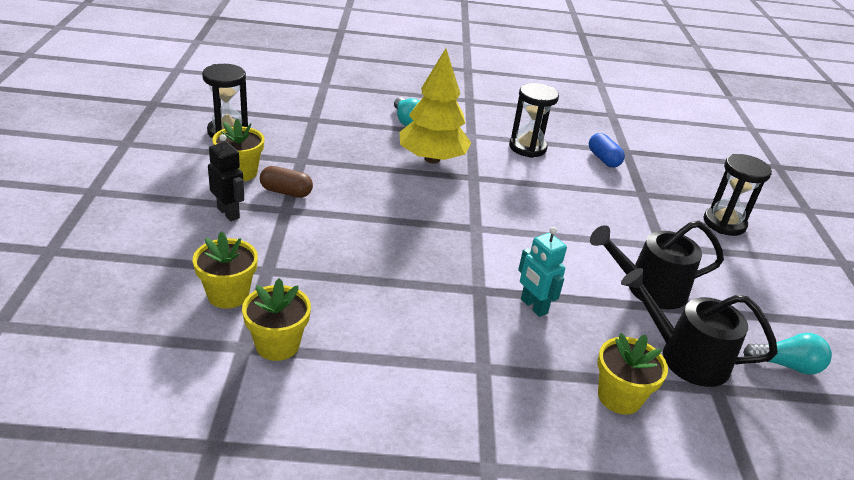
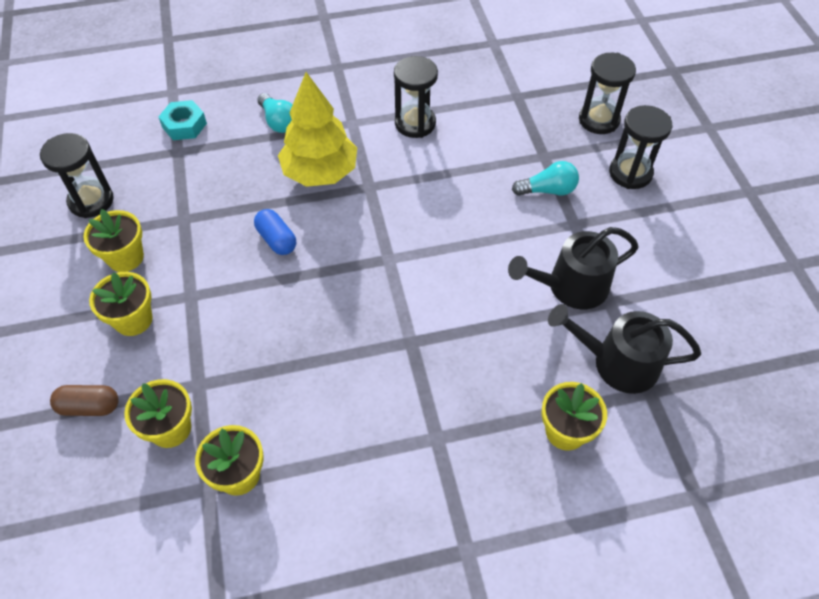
camera: 10 degrees left, 20 degrees up
(228, 213) = (133, 320): black robot -> yellow flower pot
(286, 192) = (182, 270): brown capsule -> brown capsule (89, 406)
(326, 106) = (184, 125): none -> turquoise nut
(533, 306) = (467, 346): turquoise robot -> none
(603, 159) = (496, 116): blue capsule -> blue capsule (277, 239)
(699, 182) = (599, 120): none -> black hourglass
(786, 365) = (708, 343): turquoise light bulb -> turquoise light bulb (548, 190)

